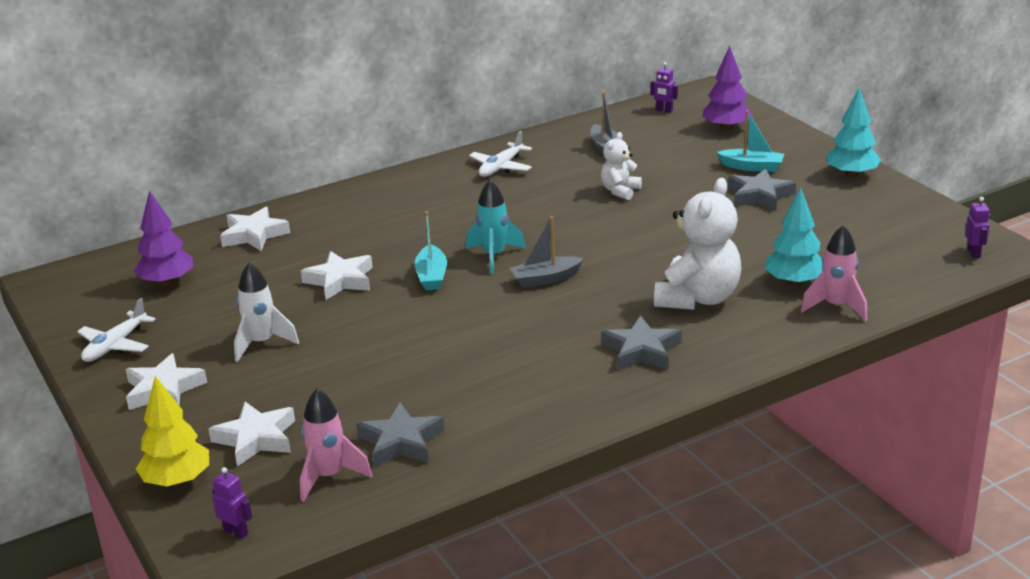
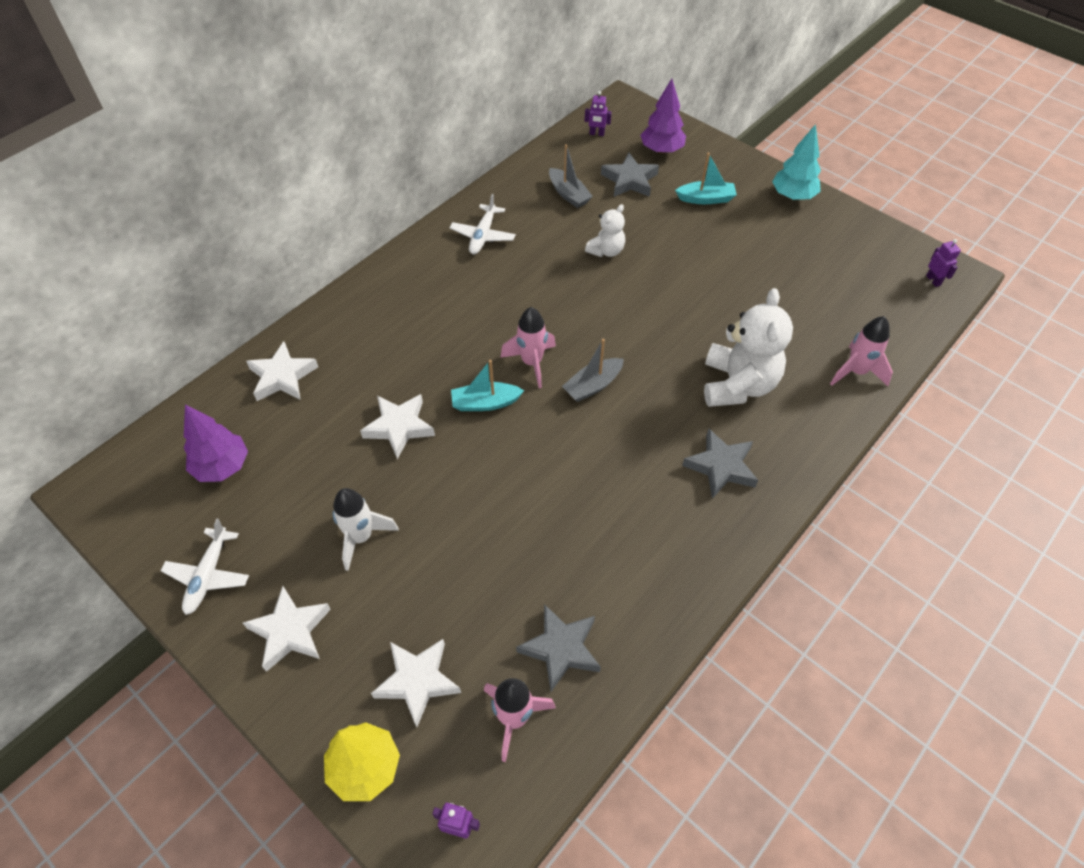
camera: 20 degrees left, 25 degrees up
(431, 276) = (485, 403): turquoise boat -> turquoise boat turned 105 degrees clockwise
(494, 256) = (532, 363): turquoise rocket -> pink rocket
(620, 191) = (606, 251): white teddy bear -> white teddy bear turned 150 degrees counterclockwise
(760, 195) = (729, 236): grey star -> grey star (630, 180)
(794, 283) = (808, 347): turquoise tree -> none

